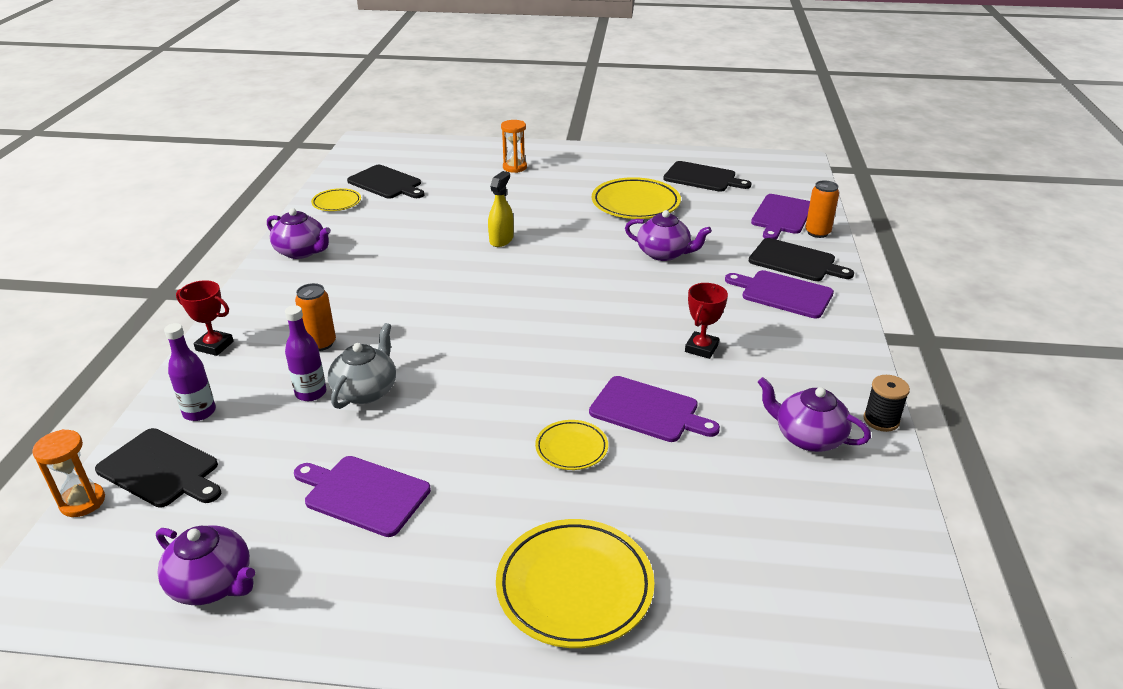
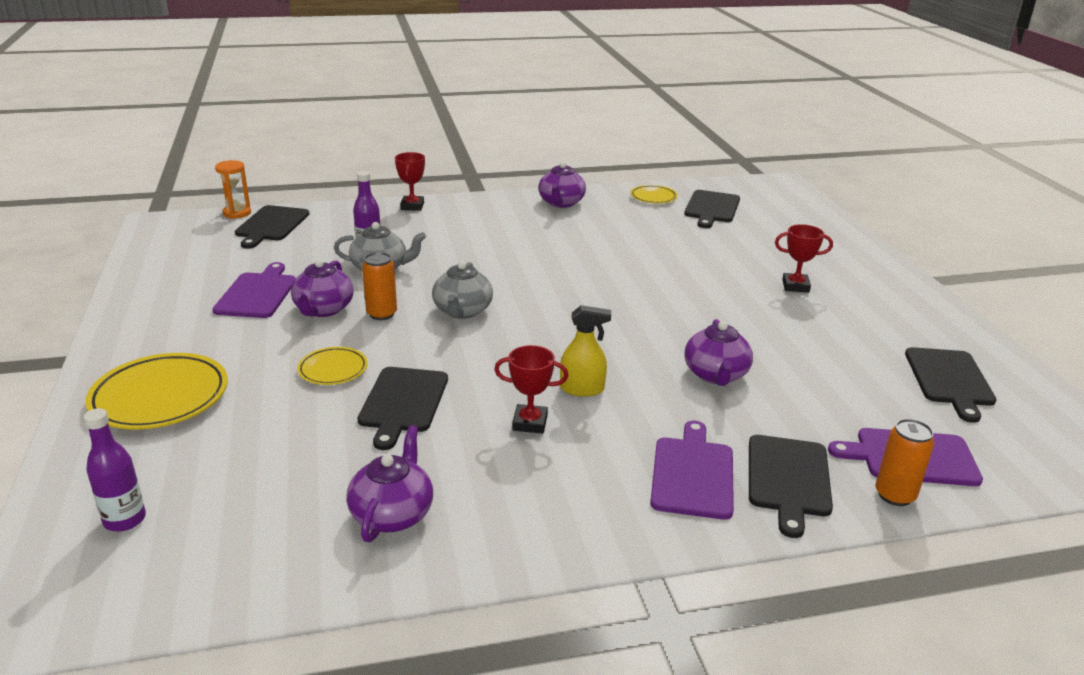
camera: 70 degrees right, 5 degrees down
(199, 412) = (333, 221): purple bottle -> purple bottle (125, 520)
(213, 584) = (166, 266): purple teapot -> purple teapot (323, 309)
(320, 343) = (434, 239): orange can -> orange can (381, 314)
(498, 351) = (462, 311): none -> grey teapot
(501, 240) = (658, 278): yellow spray bottle -> yellow spray bottle (582, 389)
(514, 167) = (819, 258): orange hourglass -> none
(552, 189) = (795, 286): none -> red trophy
(635, 204) = (818, 341): yellow plate -> none
(648, 410) = (403, 402): purple cutting board -> black cutting board
(881, 420) = (446, 575): black spool -> none

